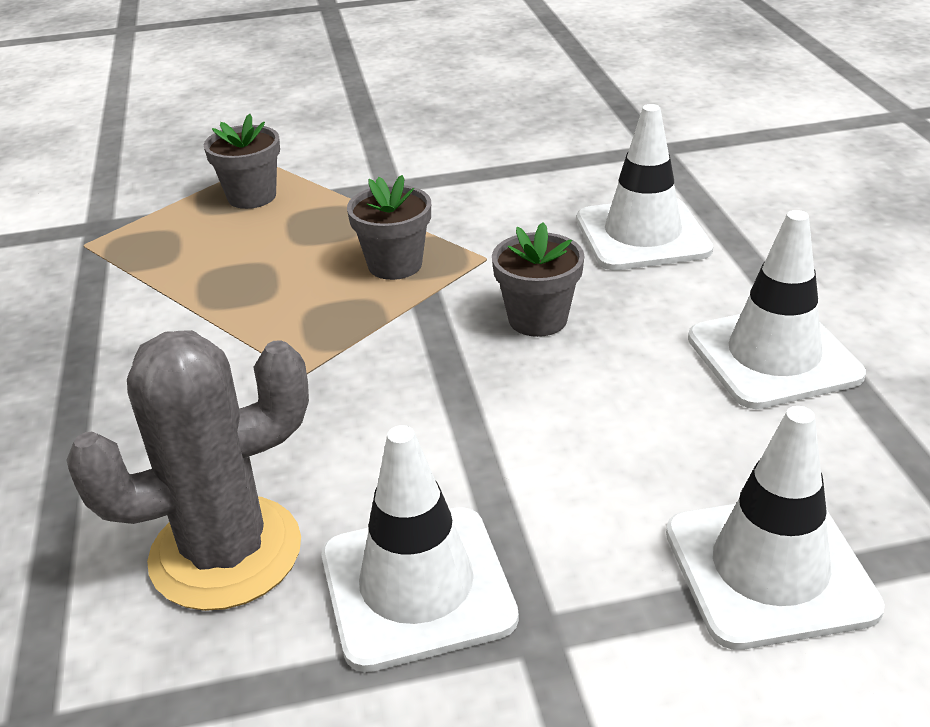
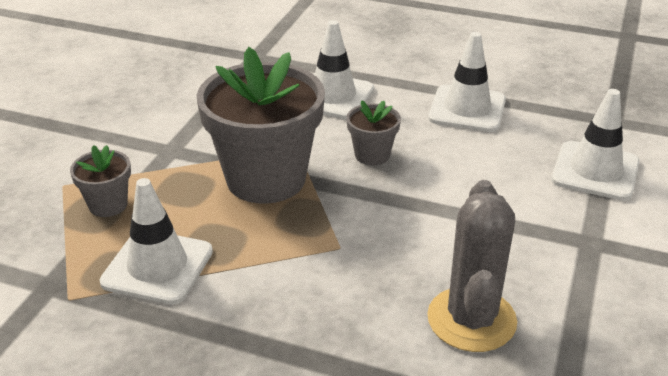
camera: 60 degrees left, 0 degrees up
(395, 265) = (266, 179): grey flower pot -> grey flower pot, size x2.17
(417, 587) = (541, 265): white traffic cone -> white traffic cone (157, 267)

